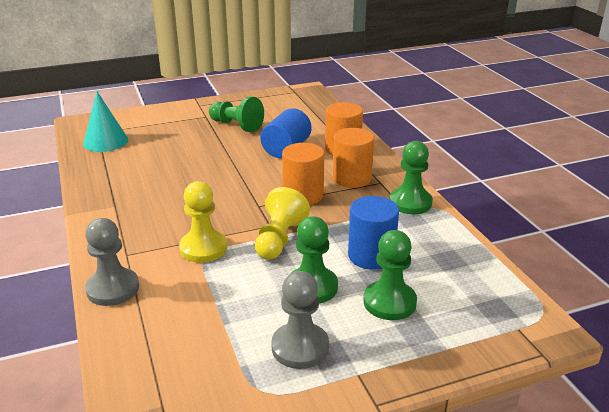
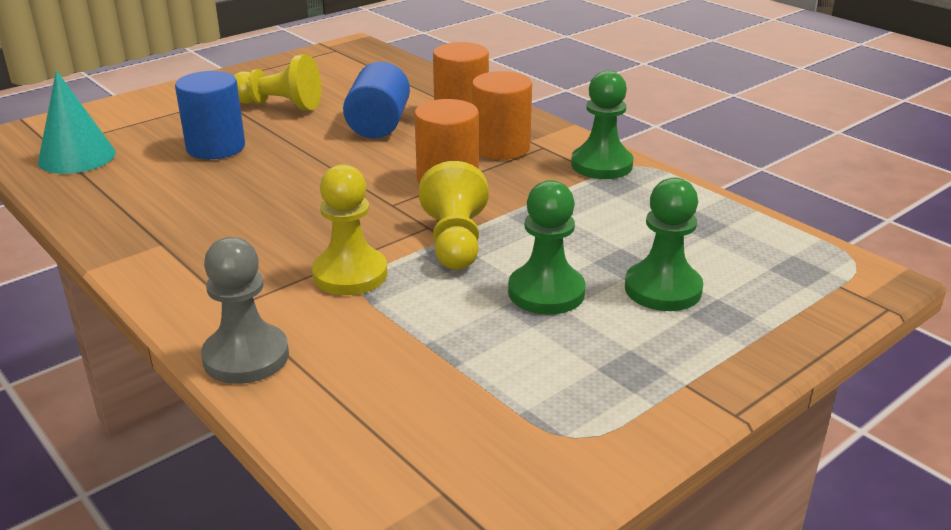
camera: 20 degrees left, 0 degrees up
(236, 125) = (279, 105): green pawn -> yellow pawn
(300, 347) = (585, 370): grey pawn -> none
(371, 256) = (597, 238): blue cylinder -> blue cylinder (216, 147)

